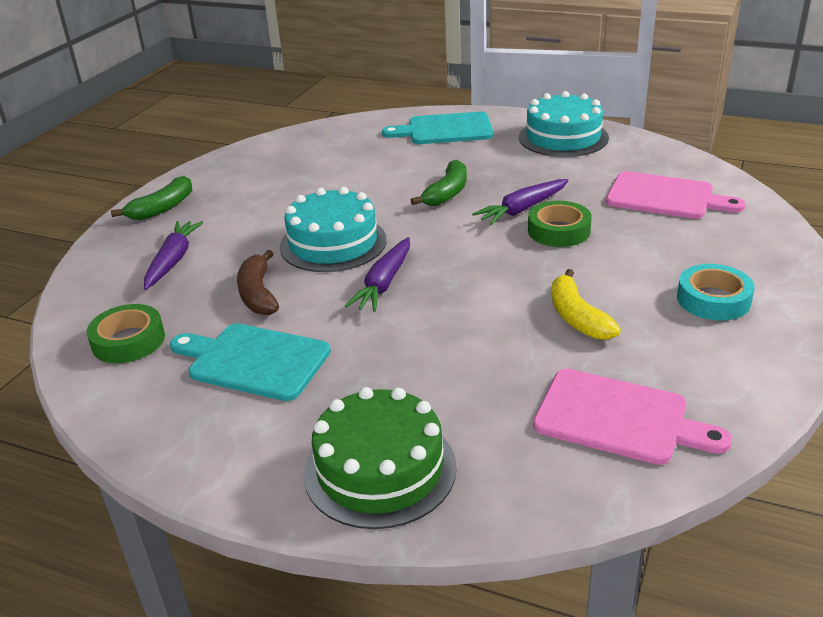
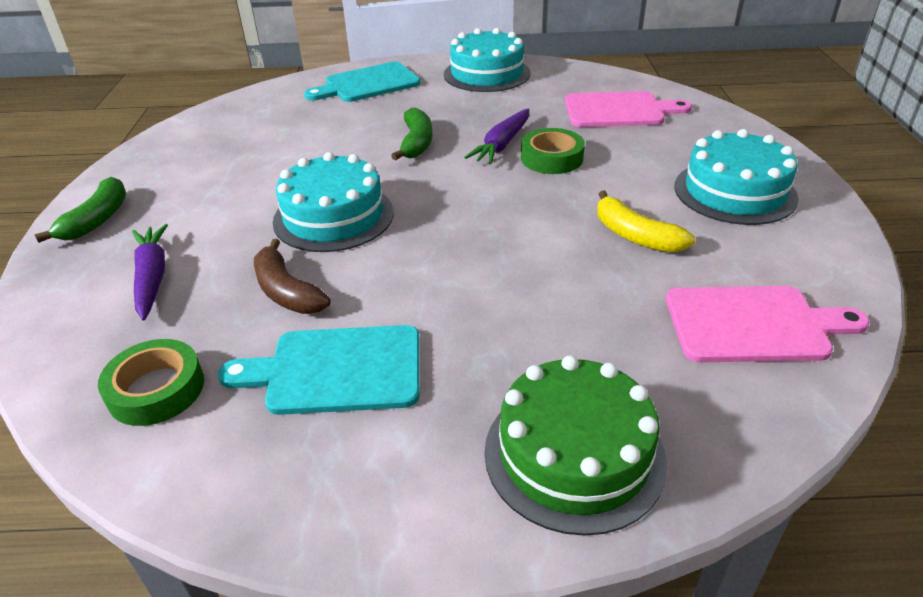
camera: 25 degrees left, 5 degrees up
(384, 283) = (421, 246): purple carrot -> none
(713, 299) = (734, 192): turquoise tape -> turquoise cake

